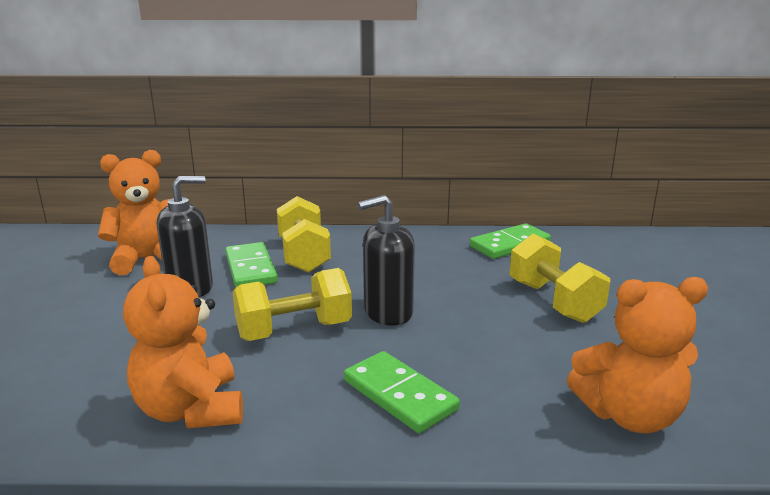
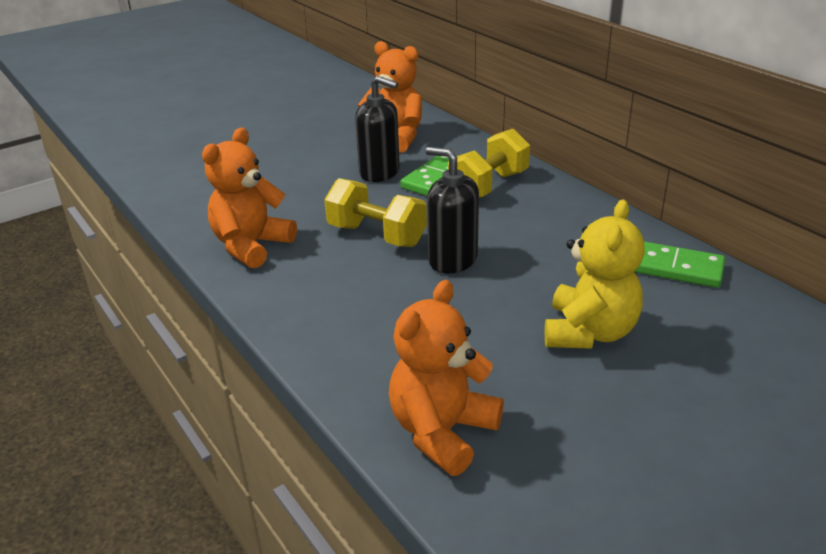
camera: 55 degrees right, 10 degrees up
(400, 395) = (348, 312): green domino -> none
(554, 301) = (589, 332): yellow dumbbell -> yellow teddy bear
(629, 415) = (442, 432): orange teddy bear -> orange teddy bear turned 75 degrees clockwise

